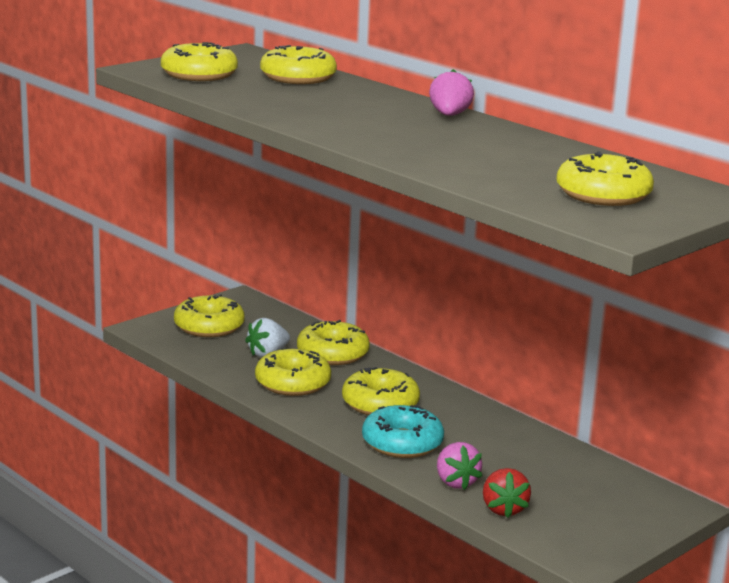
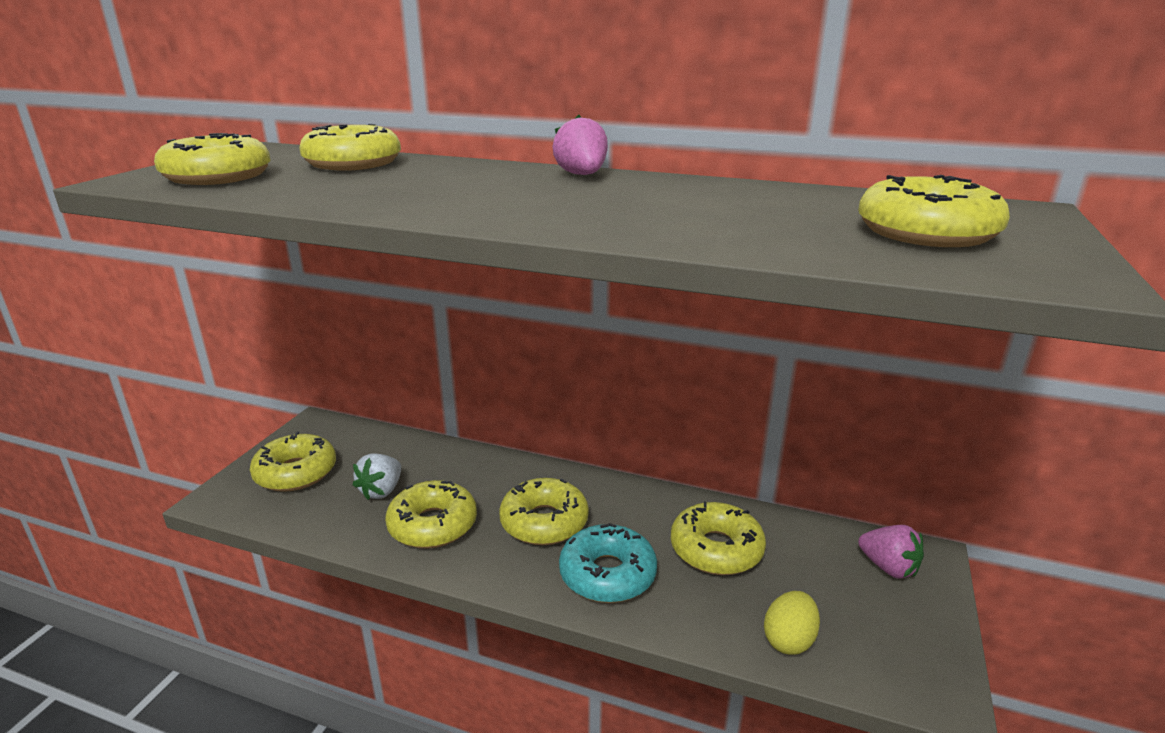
camera: 25 degrees left, 5 degrees up
(332, 354) = (451, 468): yellow donut -> yellow donut (716, 549)
(455, 482) = (707, 616): pink strawberry -> pink strawberry (888, 567)
(504, 509) = (789, 640): red strawberry -> yellow egg

